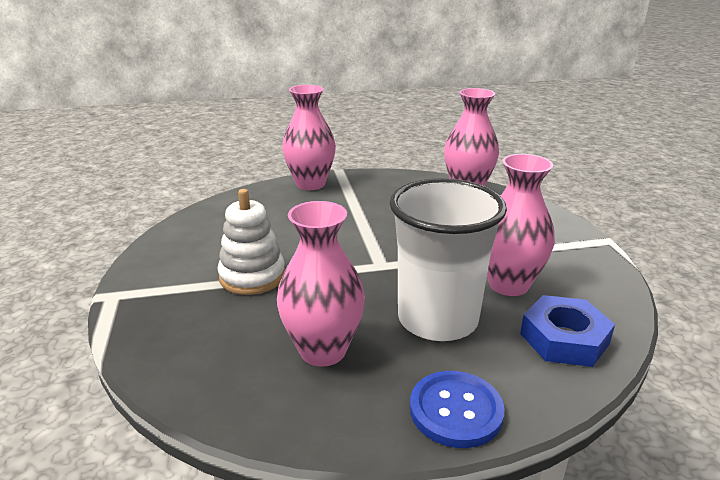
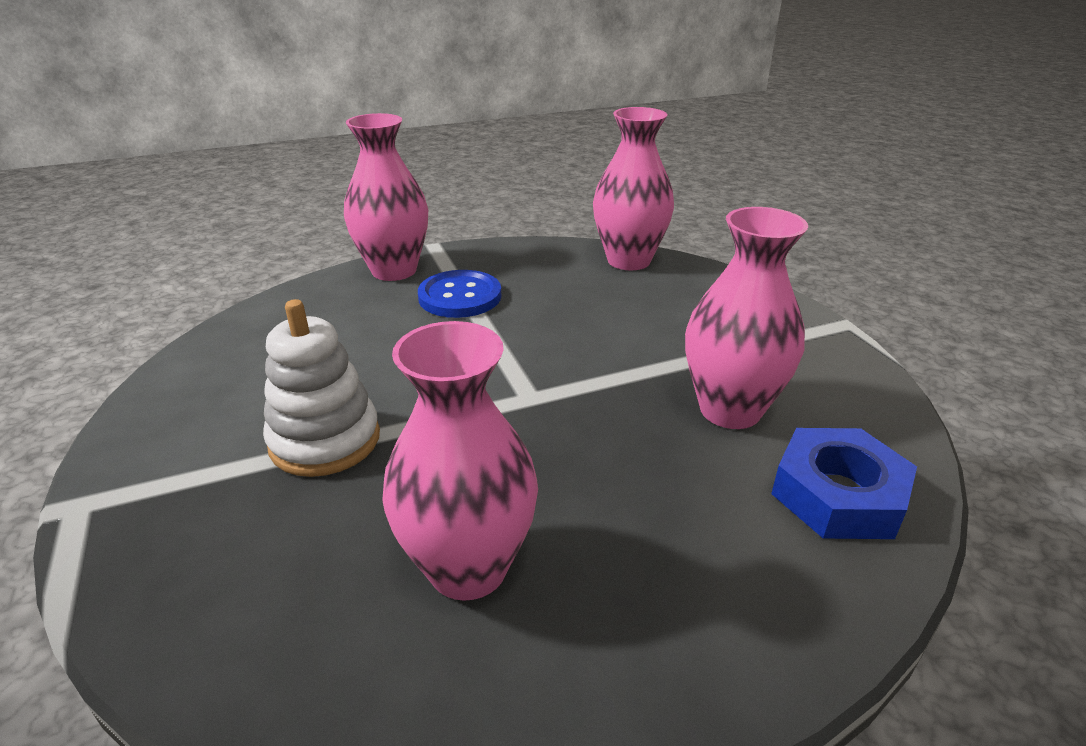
camera: 10 degrees left, 5 degrees up
(437, 319) = (640, 484): white cup -> none
(456, 410) = (712, 655): blue button -> blue button (460, 296)

